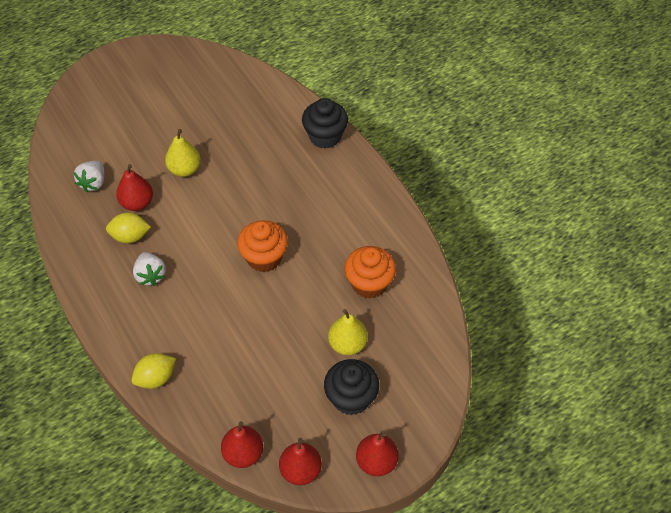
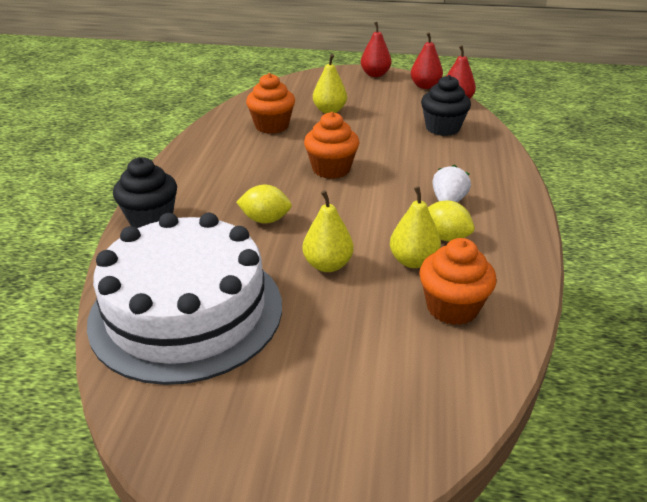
camera: 140 degrees left, 20 degrees down
(93, 183) = (452, 307): white strawberry -> orange cupcake
(137, 203) = (413, 261): red pear -> yellow pear
(156, 378) = (493, 148): yellow lemon -> yellow lemon (265, 220)
(228, 99) = (186, 311): none -> white cake
(351, 398) = (358, 94): black cupcake -> black cupcake (442, 128)

